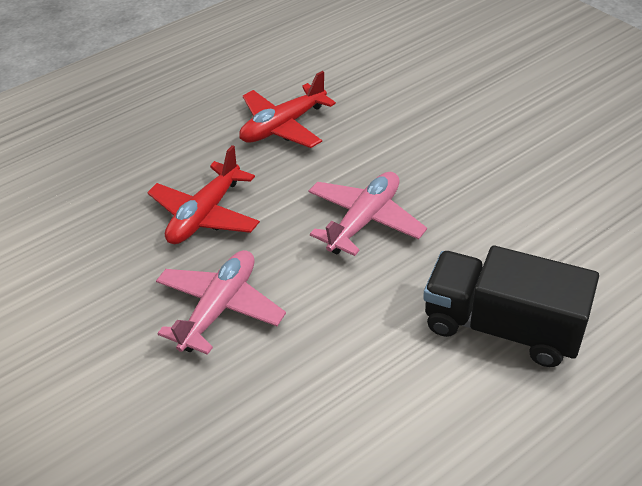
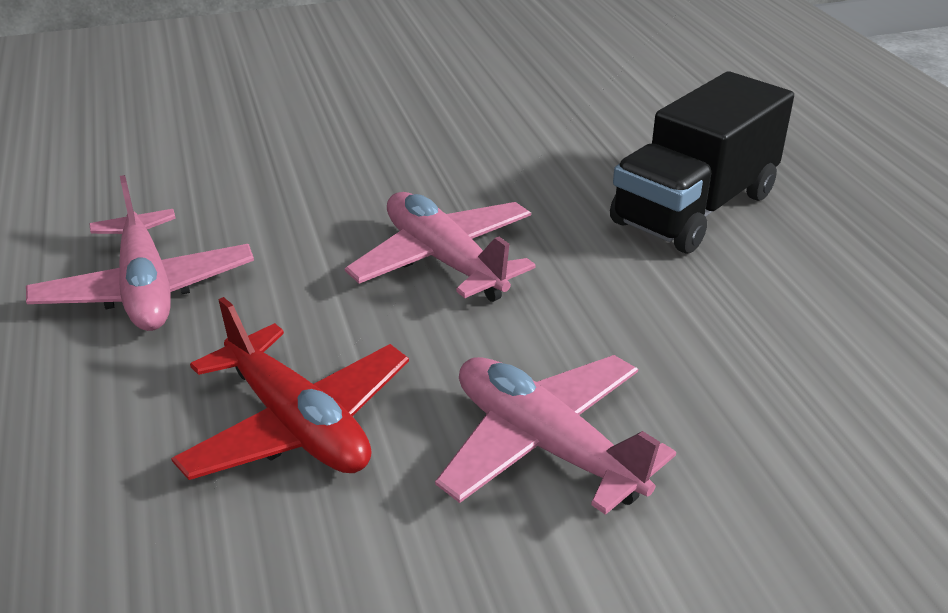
camera: 75 degrees left, 10 degrees down
(283, 126) = (146, 289): red plane -> pink plane

